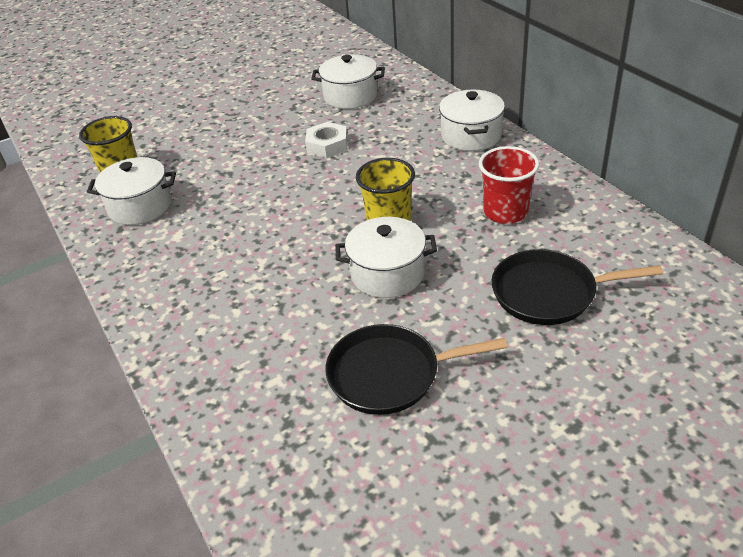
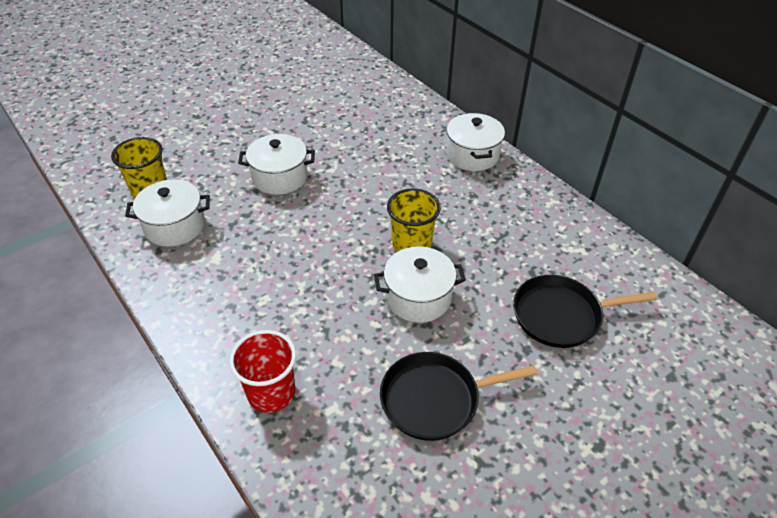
camera: 10 degrees left, 5 degrees up
(327, 145) = (343, 162): white nut -> none
(350, 96) = (357, 110): white pot -> white pot (280, 177)
(505, 212) = (513, 234): red cup -> red cup (271, 393)

